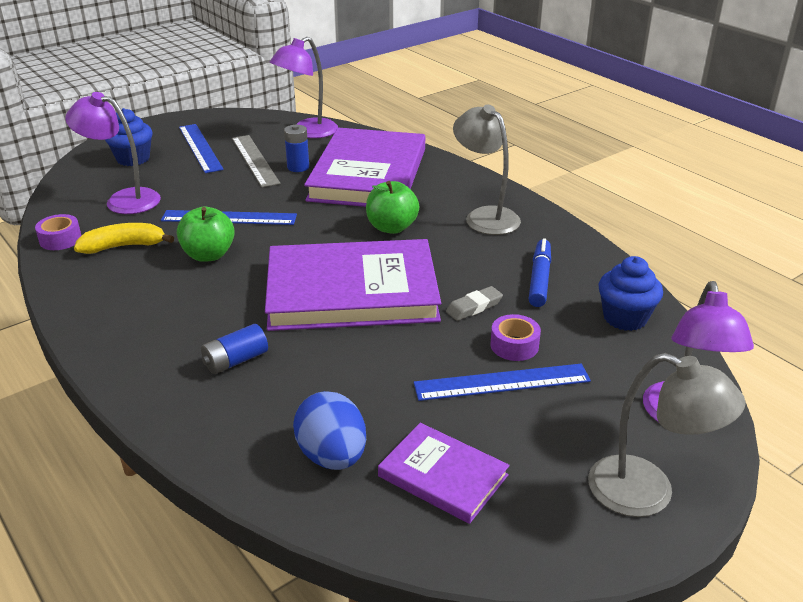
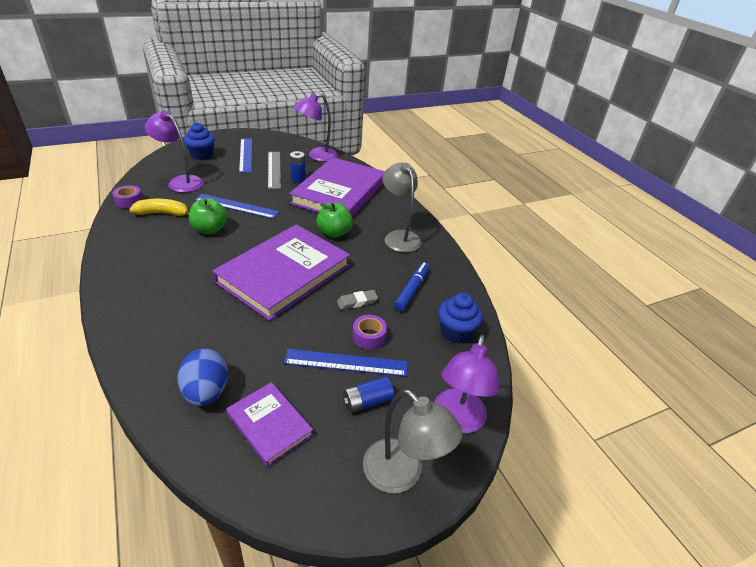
camera: 10 degrees right, 5 degrees up
(236, 361) = (185, 307): blue battery -> blue battery (367, 401)
(352, 291) = (284, 274): purple book -> purple book turned 60 degrees counterclockwise

